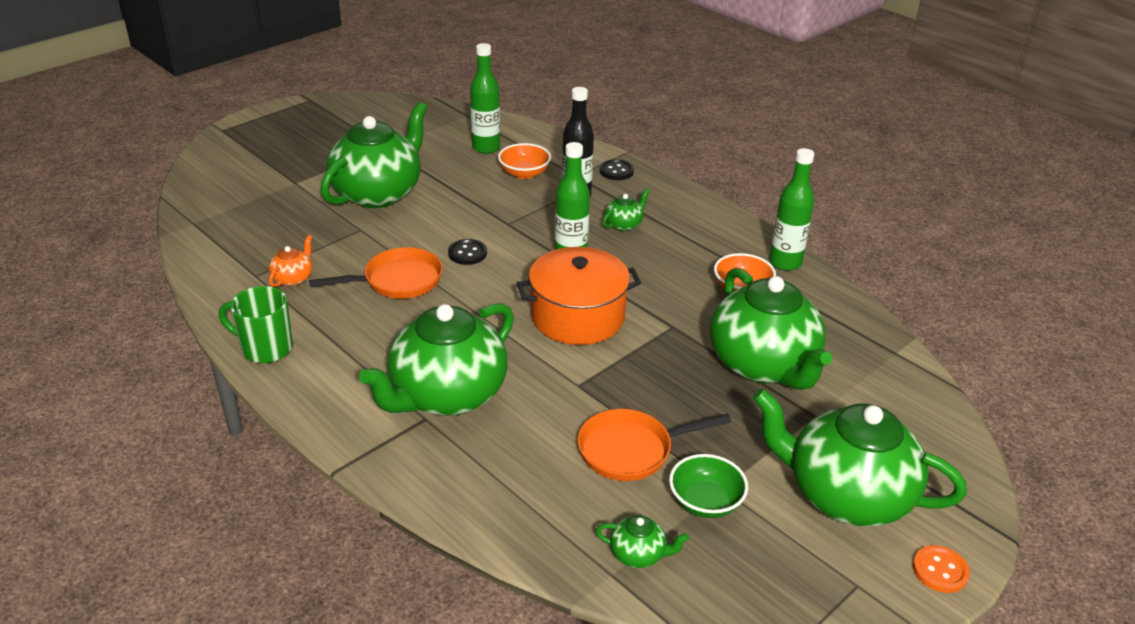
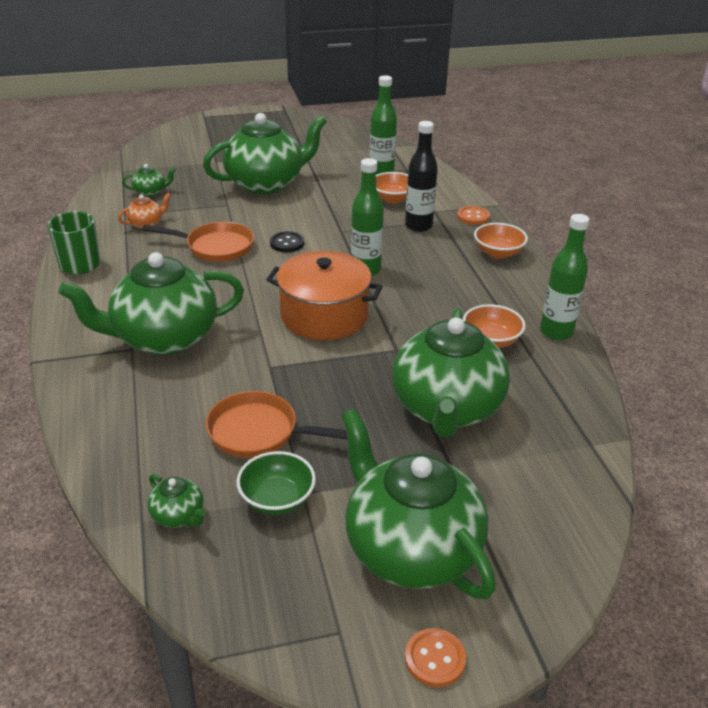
camera: 30 degrees right, 0 degrees up
(616, 171) = (473, 217): black button -> orange button
(624, 224) = (437, 258): green teapot -> green teapot (150, 192)
(671, 202) = (498, 253): none -> orange bowl

